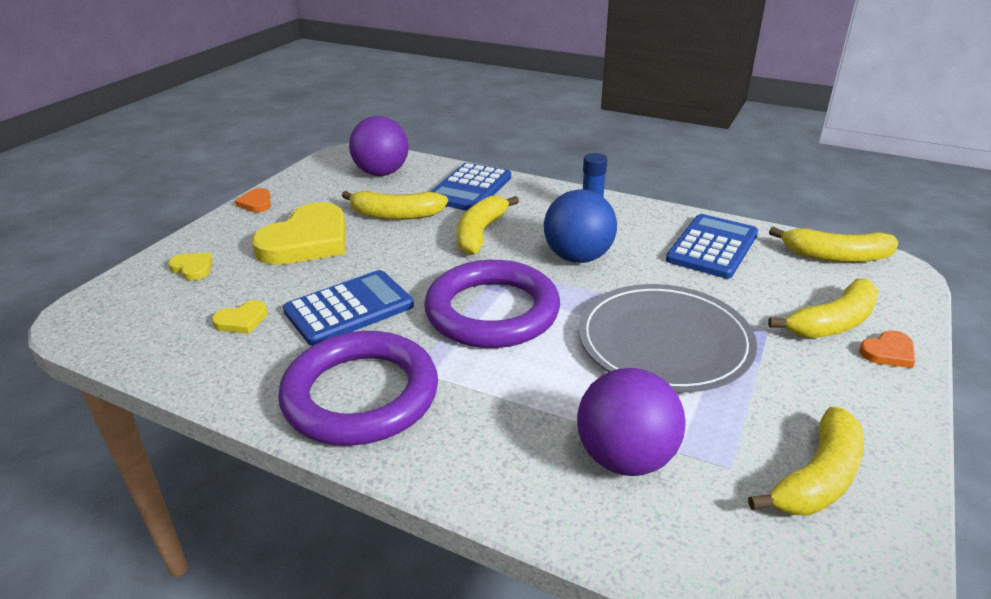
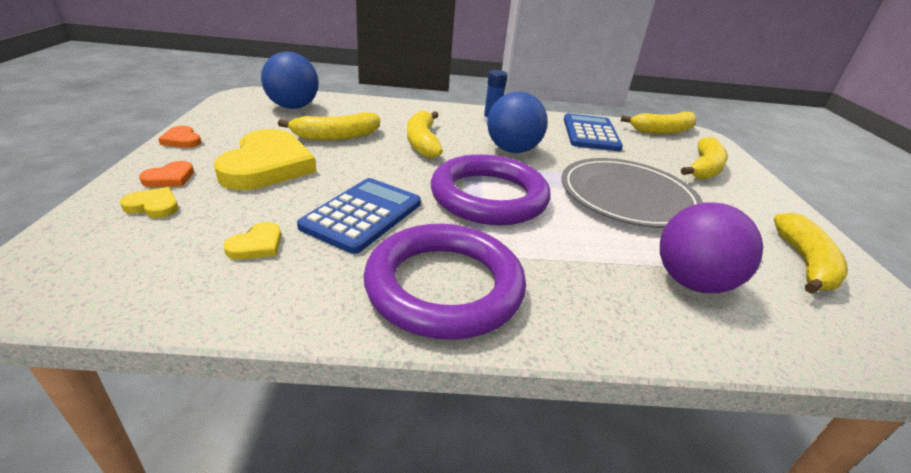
camera: 30 degrees left, 0 degrees up
(381, 173) = (293, 107): purple ball -> blue ball
(470, 188) = (382, 112): blue calculator -> none
(888, 352) = (749, 180): orange heart -> orange heart (170, 178)

